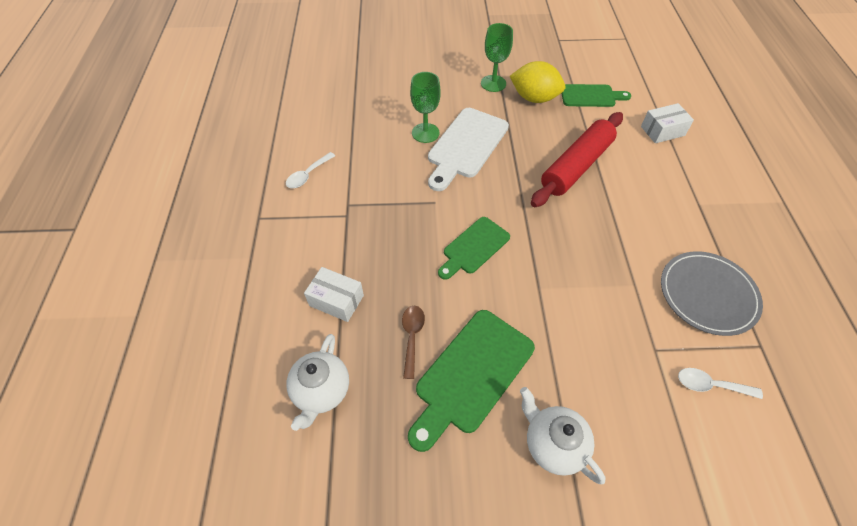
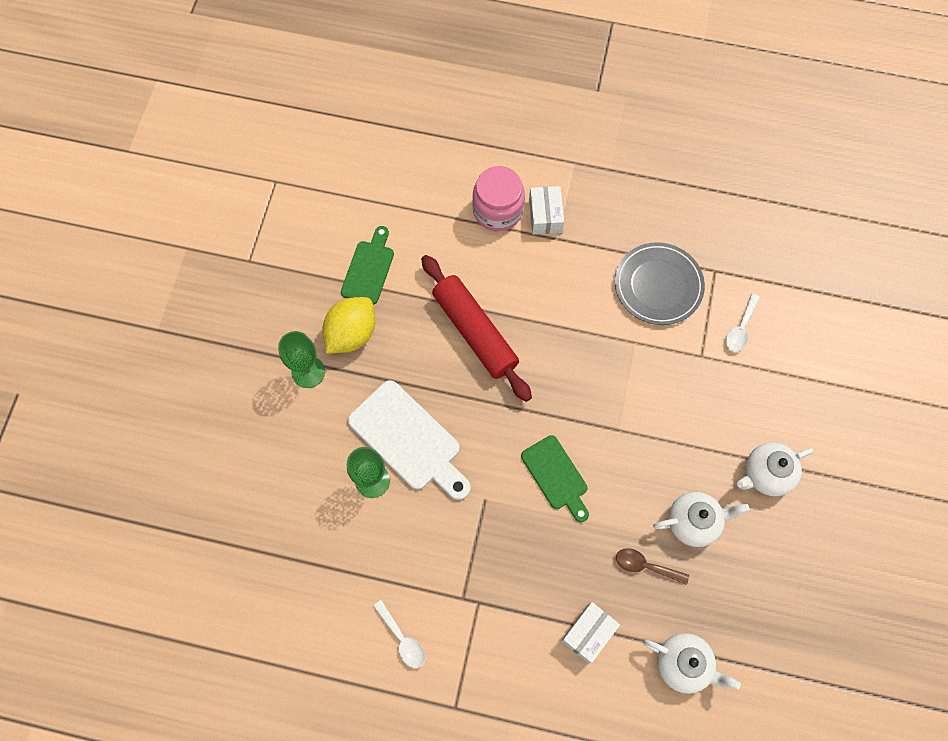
camera: 75 degrees left, 15 degrees up
(471, 374) = (693, 522): green cutting board -> white teapot
(662, 131) = (449, 221): white box -> white box (545, 216)
(695, 159) = (497, 210): none -> pink jar

